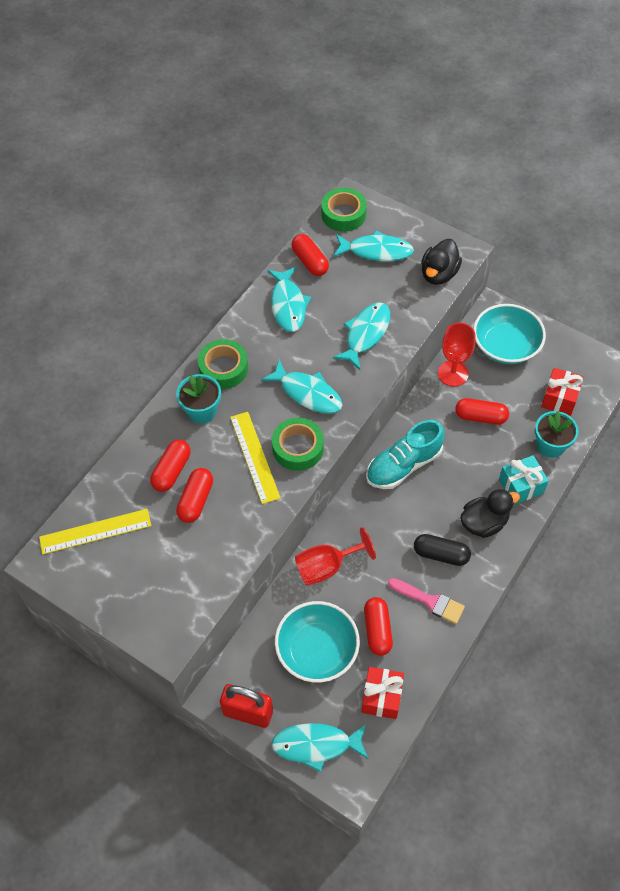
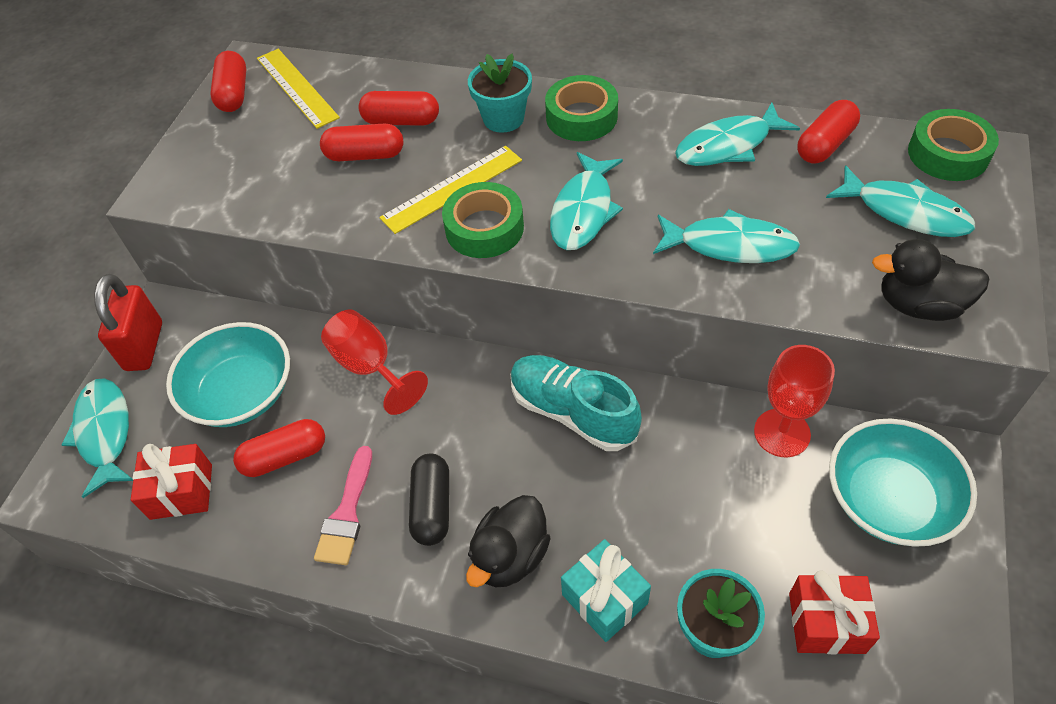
camera: 75 degrees right, 5 degrees down
(376, 251) = (905, 212): turquoise fish -> turquoise fish turned 45 degrees counterclockwise
(480, 417) = (716, 497): red capsule -> red capsule (234, 93)
(484, 523) = (510, 556): black duck -> black duck turned 75 degrees clockwise

